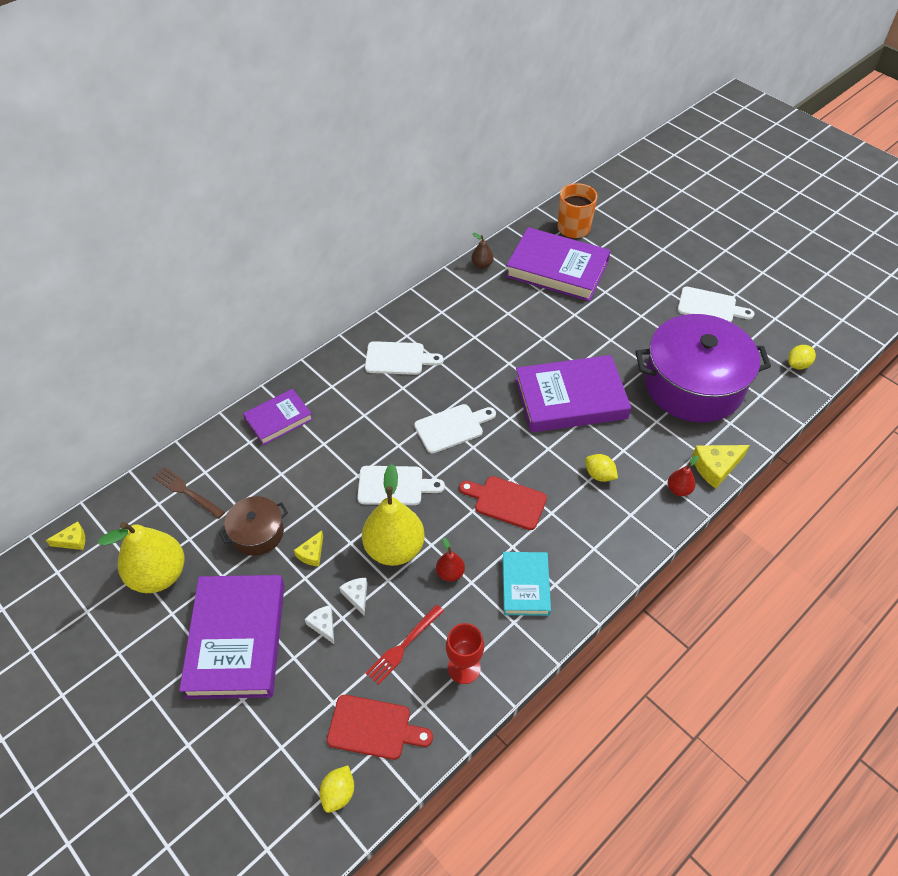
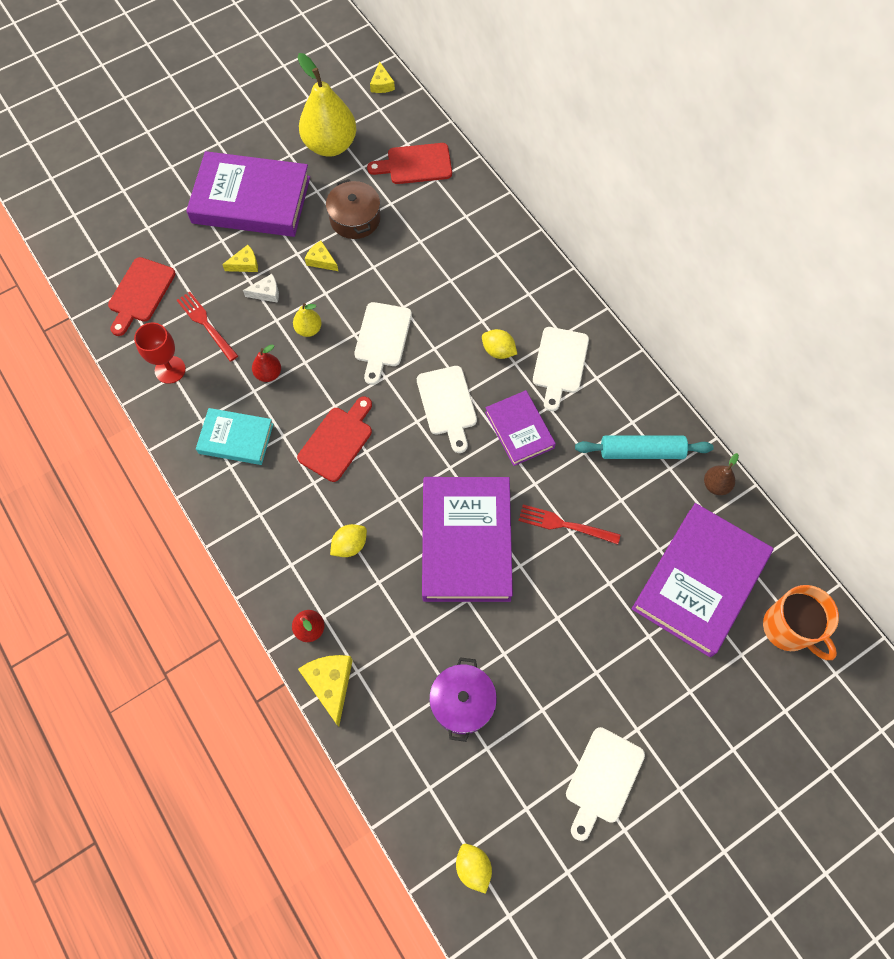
camera: 100 degrees right, 15 degrees up
(186, 492) = (415, 164): brown fork -> red cutting board
(278, 419) = (490, 242): purple book -> purple book (519, 430)
(323, 625) = (245, 264): white cheese -> yellow cheese
(338, 793) = (97, 263): yellow lemon -> yellow lemon (498, 351)
(394, 548) = (308, 329): yellow pear -> yellow pear, size x0.46
(465, 305) = (641, 451): none -> turquoise rolling pin
(538, 342) = (564, 525): none -> red fork
(693, 384) = (462, 702): purple pot -> purple pot, size x0.47

